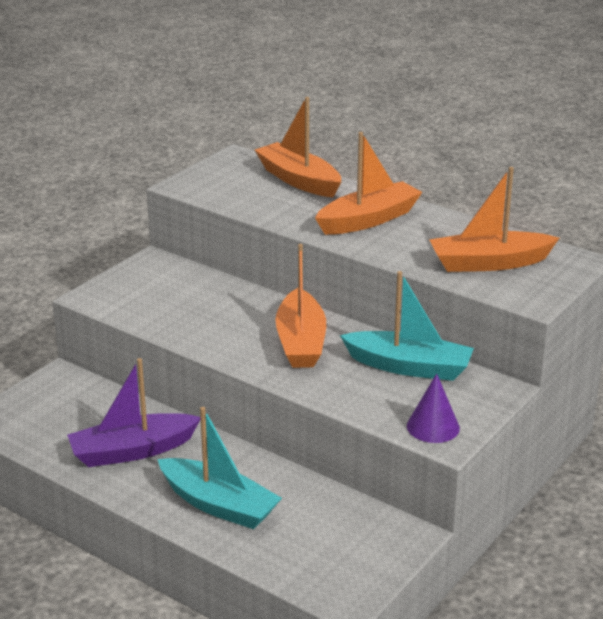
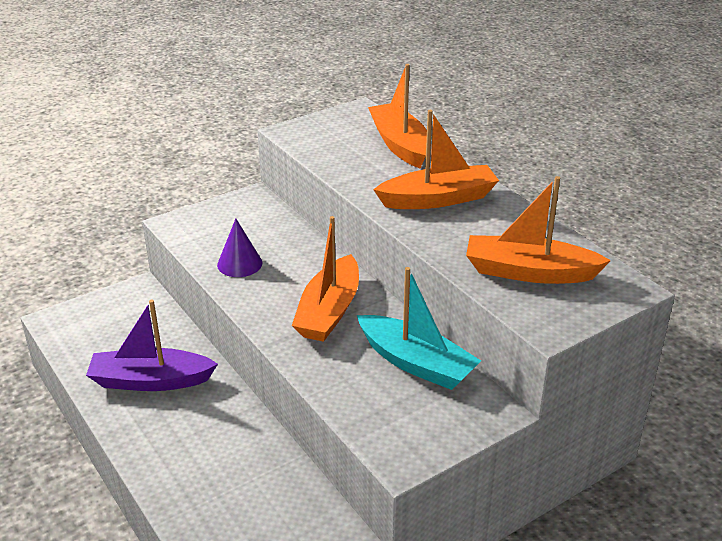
camera: 20 degrees right, 5 degrees up
(219, 505) = (190, 458): turquoise boat -> none
(433, 427) = (398, 439): purple cone -> purple cone (239, 264)

